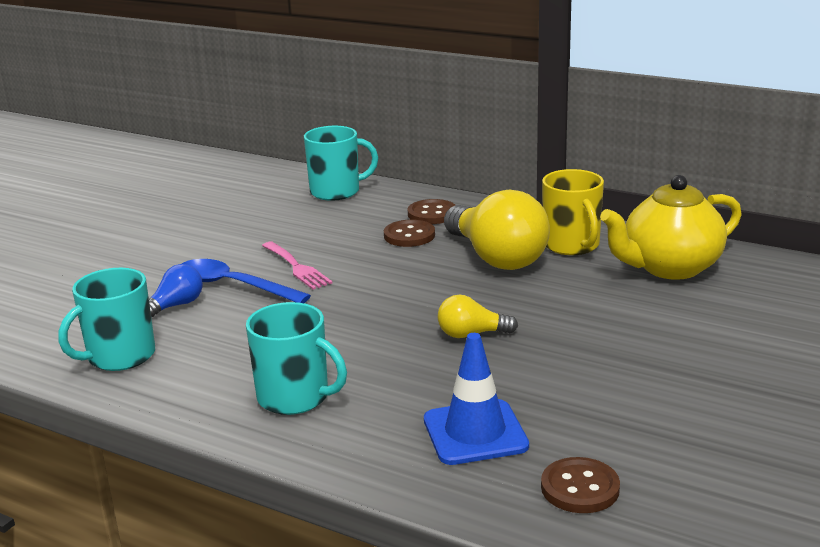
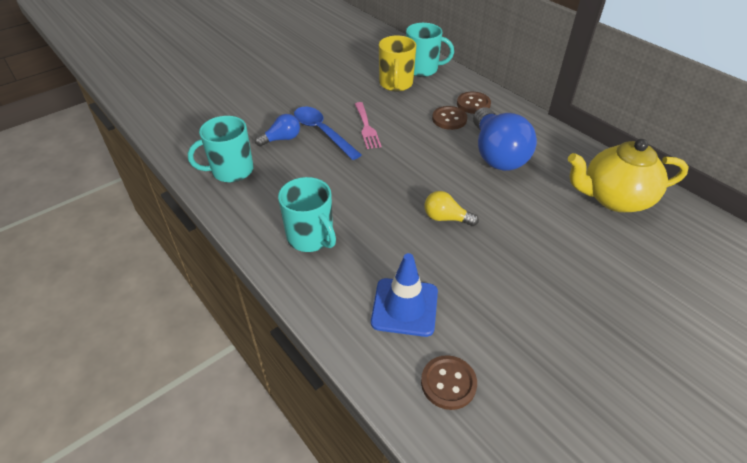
camera: 20 degrees right, 20 degrees up
(497, 258) = (496, 154): yellow light bulb -> blue light bulb
(572, 245) = (554, 157): yellow mug -> yellow mug (396, 84)

